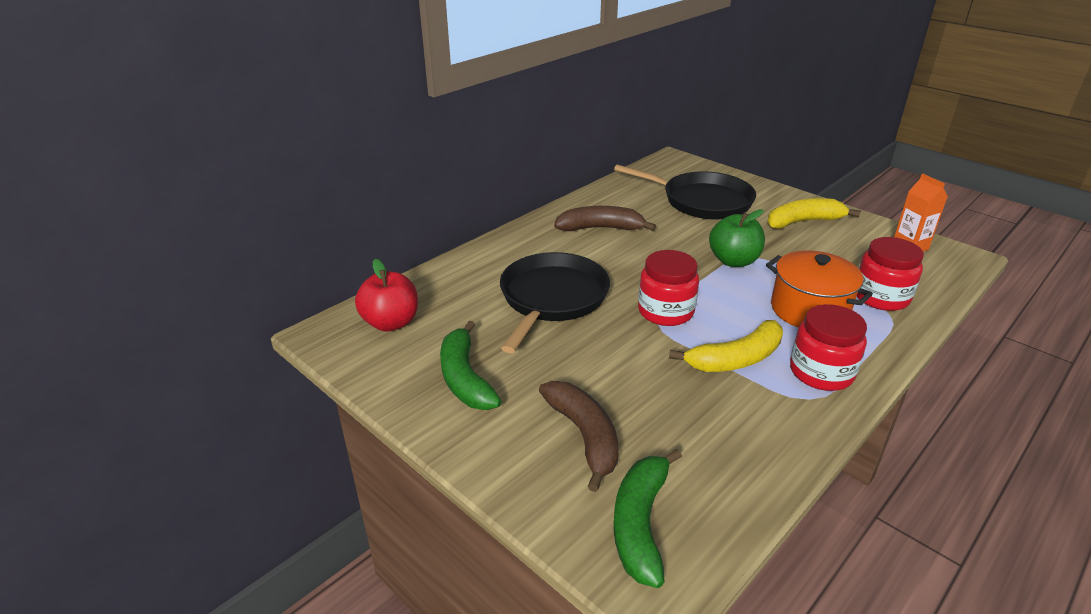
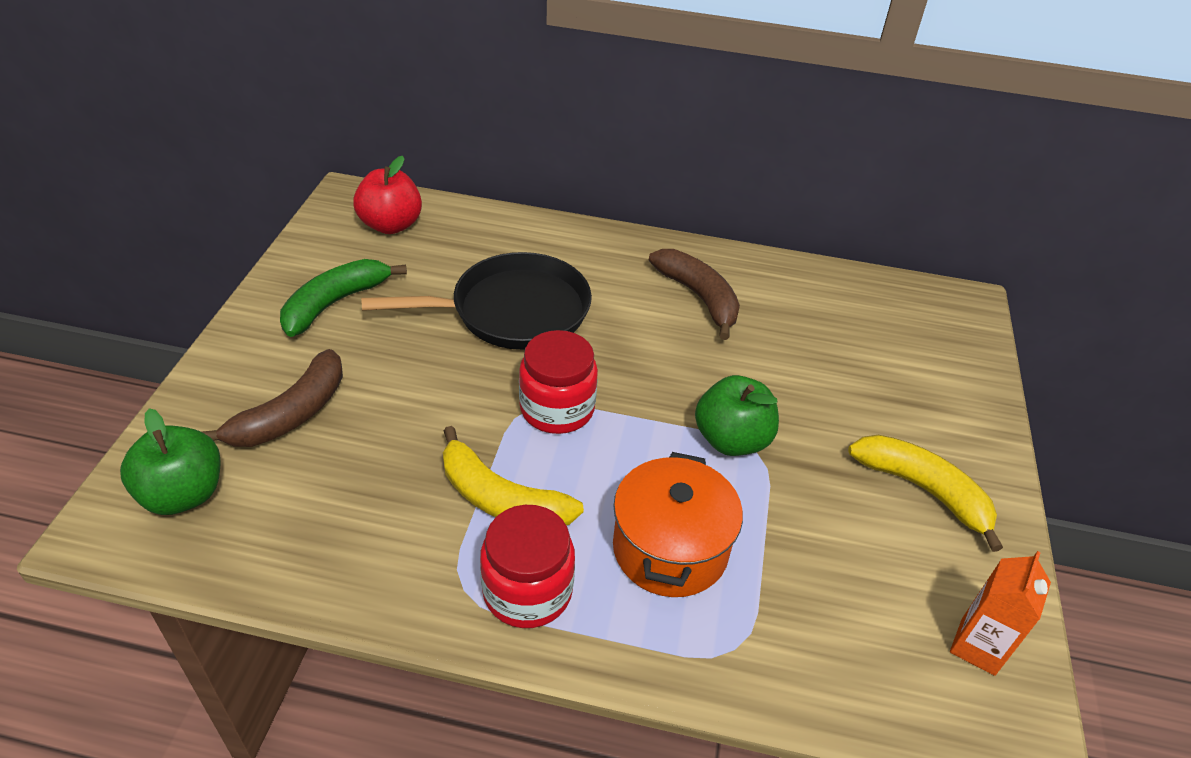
camera: 55 degrees right, 10 degrees up
(640, 523) = (183, 494): green banana -> green apple
(702, 201) = (869, 366): black pan -> none
(881, 297) = (775, 629): red jar -> none

